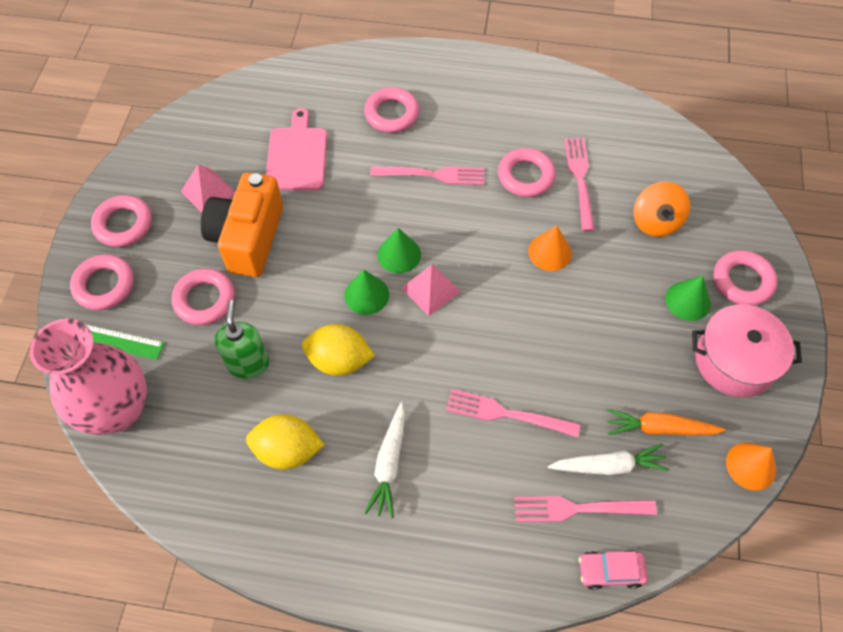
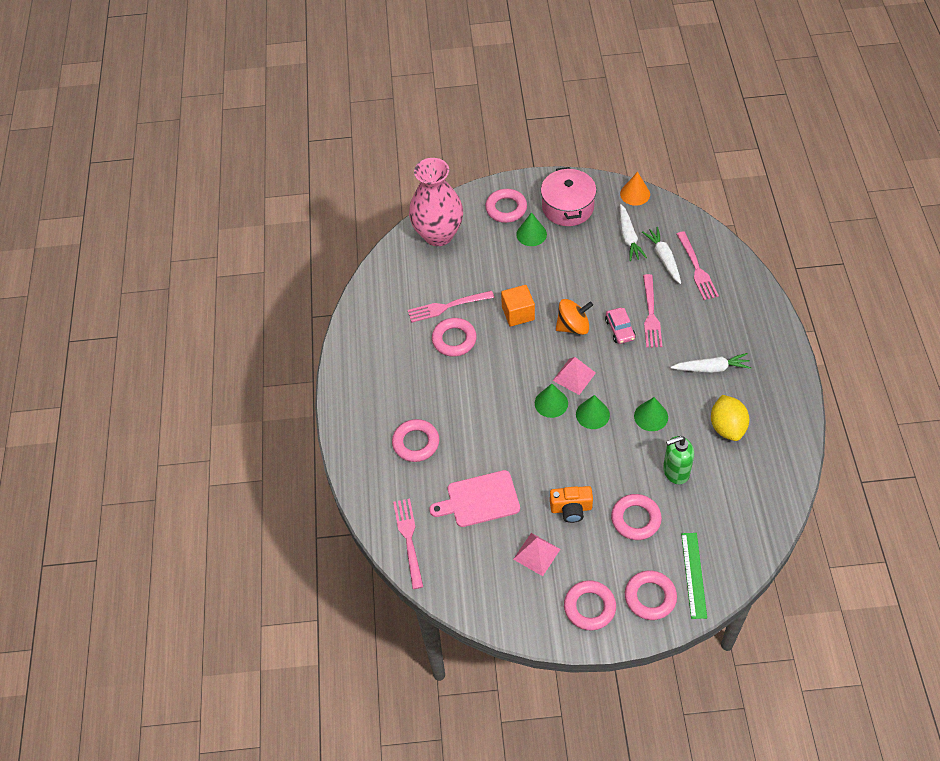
camera: 100 degrees left, 5 degrees down
(117, 410) = (744, 543): pink vase -> pink vase (438, 235)
(248, 238) = (571, 509): orange camera -> orange camera, size x0.56
(339, 361) = (651, 416): yellow lemon -> green cone
(432, 175) = (471, 399): pink fork -> pink fork (409, 539)
(550, 252) = (518, 313): orange cone -> orange cube
(610, 571) = (726, 248): pink car -> pink car (620, 329)
(655, 222) = (472, 258): orange spinning top -> orange spinning top (573, 326)
(659, 428) = (628, 237): orange carrot -> white carrot

